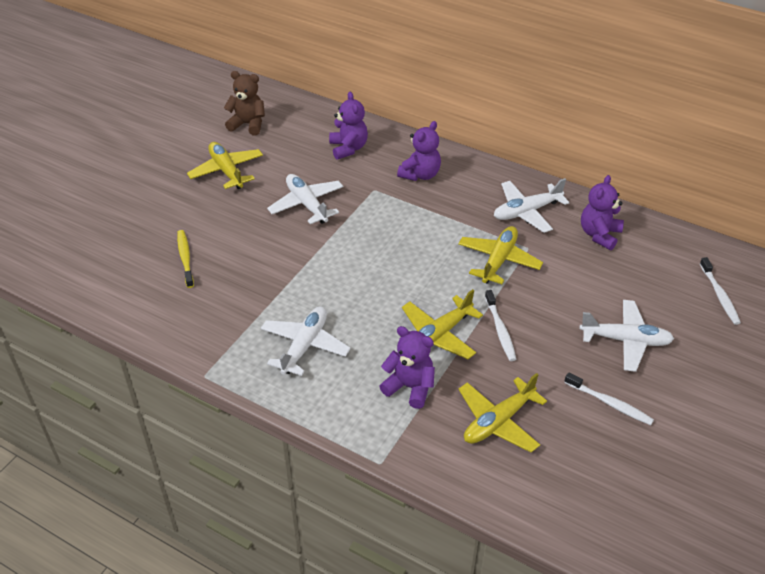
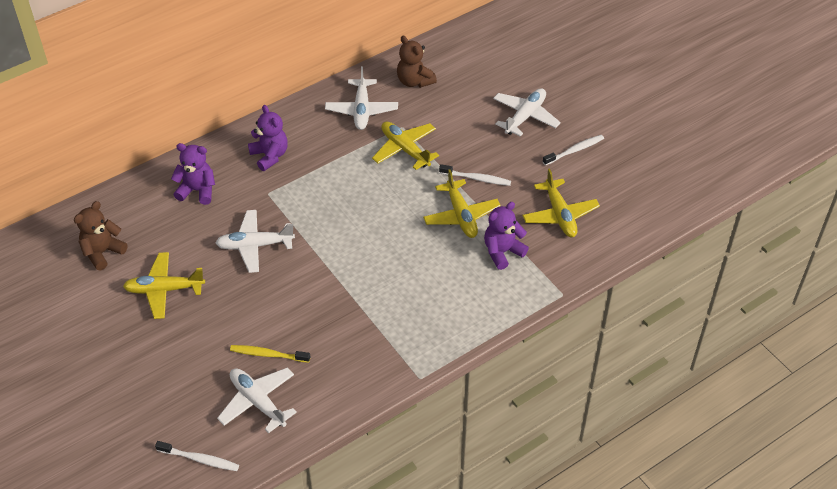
camera: 65 degrees left, 5 degrees up
(305, 346) = (425, 301): white plane -> white plane (258, 402)
(599, 235) = (414, 81): purple teddy bear -> brown teddy bear
(719, 295) = (512, 50): white toothbrush -> white toothbrush (199, 459)

